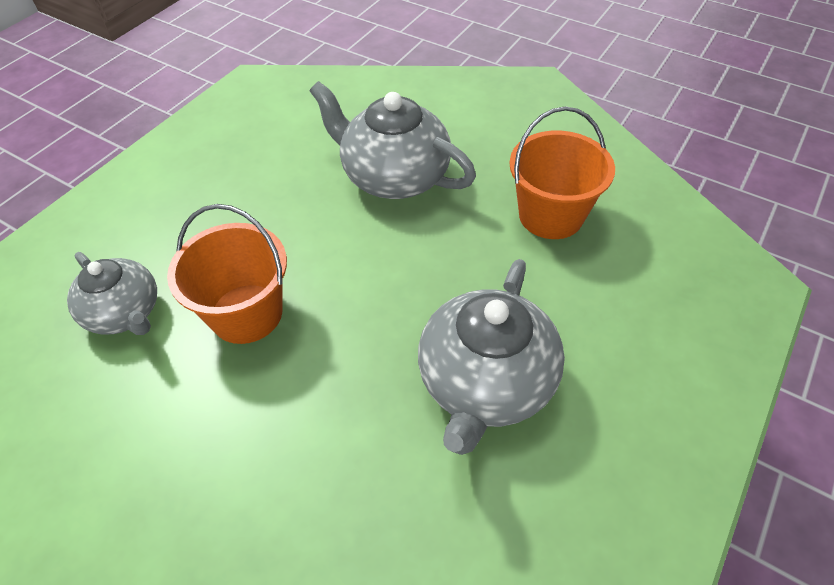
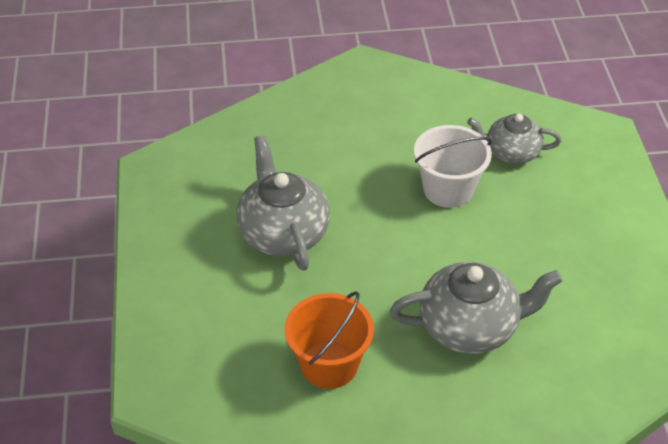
camera: 140 degrees right, 5 degrees down
(246, 313) = (448, 189): orange bucket -> white bucket

